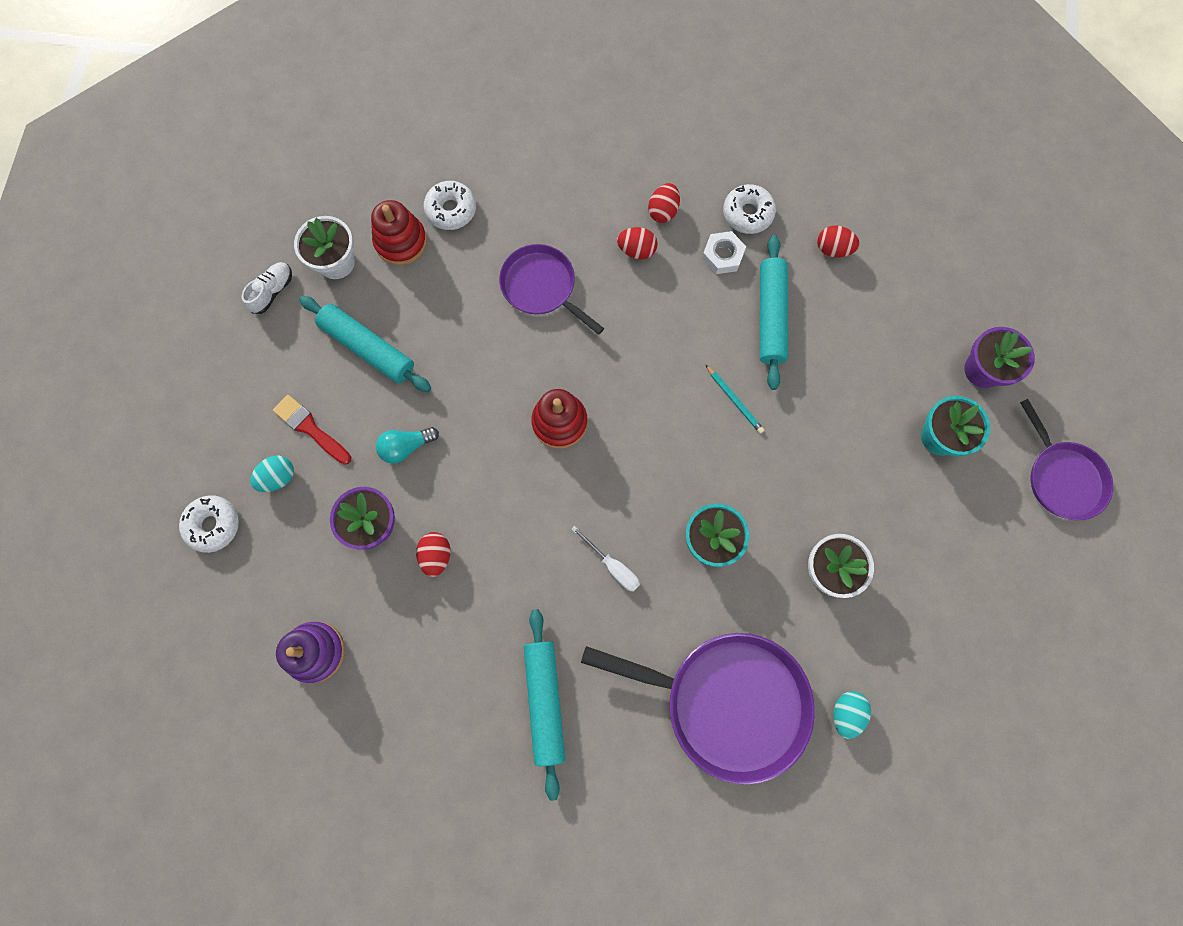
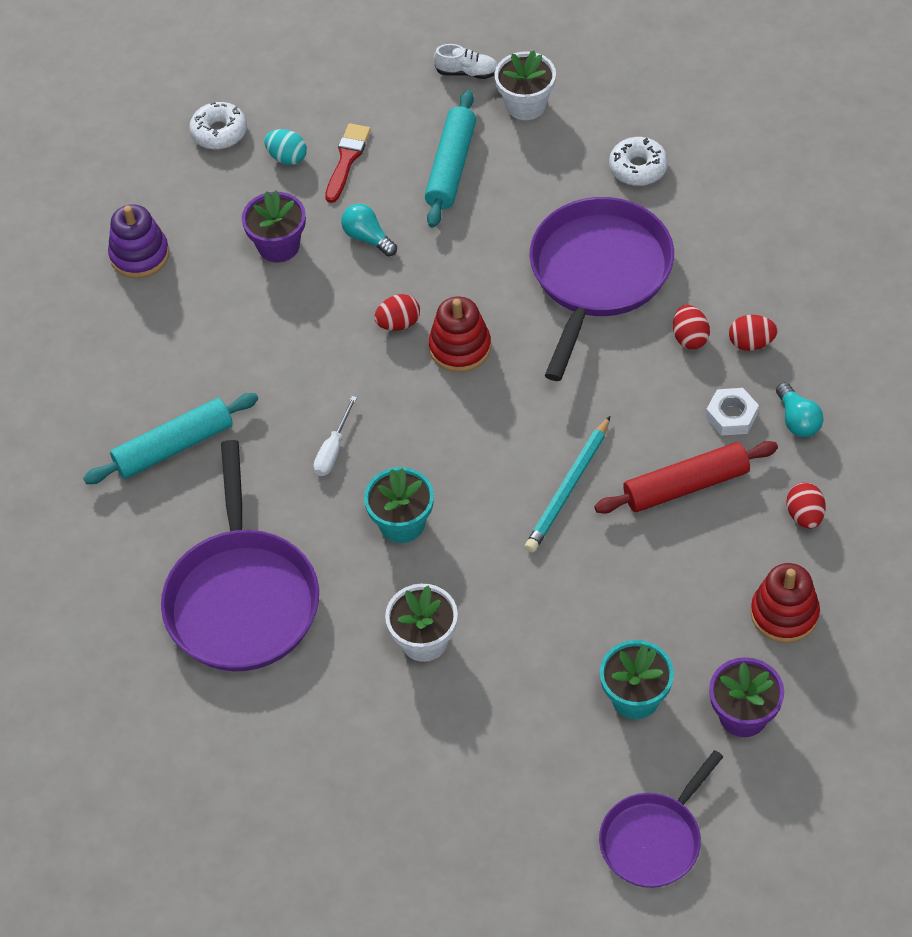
camera: 70 degrees right, 20 degrees down
(401, 242) = (578, 144): red stacking toy -> red stacking toy (784, 614)
(436, 555) = (273, 305): red egg -> red egg (398, 323)
(541, 287) = (598, 275): purple pan -> purple pan, size x1.68
(734, 400) = (568, 488): turquoise pencil -> turquoise pencil, size x1.69
(747, 213) = (797, 420): white donut -> turquoise light bulb
(770, 316) = (685, 486): turquoise rolling pin -> red rolling pin
(846, 713) = (279, 709): turquoise egg -> none

